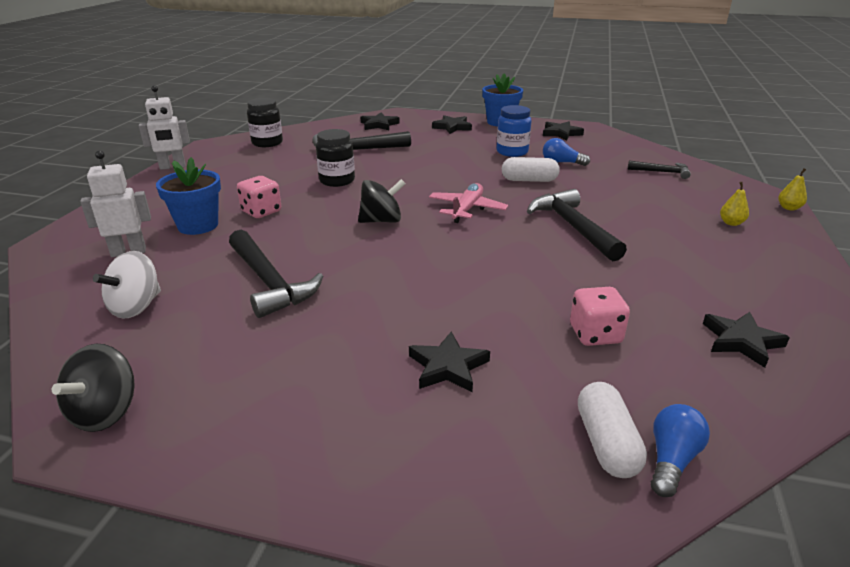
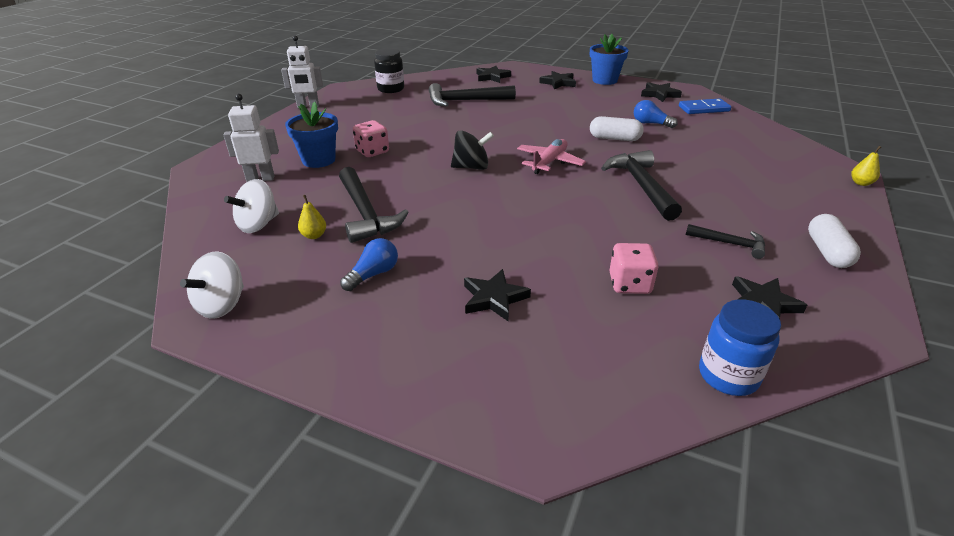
camera: 10 degrees right, 5 degrees up
(105, 412) = (222, 305): black spinning top -> white spinning top
(337, 181) = (442, 128): black jar -> none
(512, 152) = (607, 110): blue jar -> blue jar (728, 375)
(606, 443) = (608, 376): white capsule -> white capsule (827, 252)
(610, 145) = (703, 109): none -> blue domino
(662, 172) = (746, 139): black hammer -> black hammer (730, 243)
(671, 460) = (661, 396): blue light bulb -> blue light bulb (373, 274)
(731, 223) = (796, 193): yellow pear -> yellow pear (314, 235)

